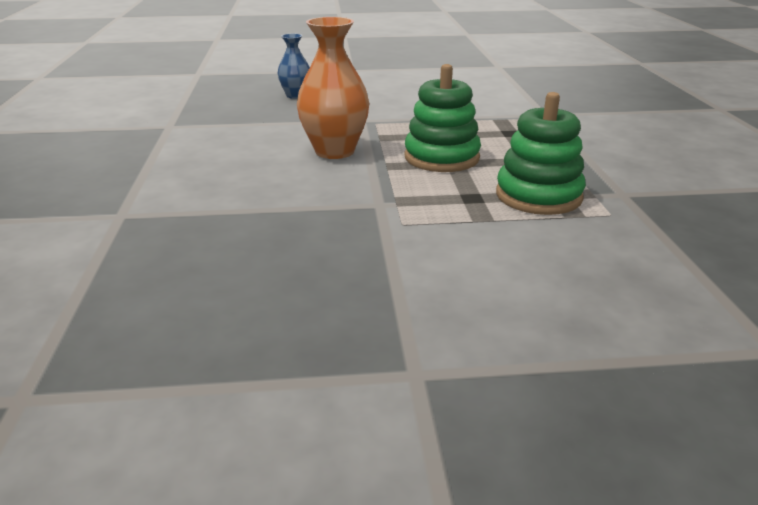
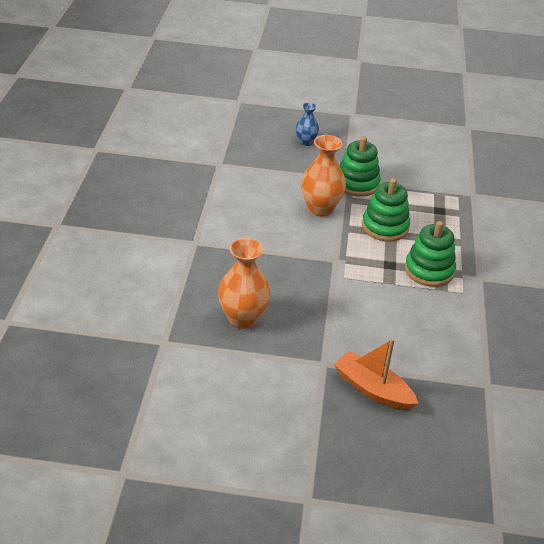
camera: 10 degrees right, 10 degrees up
(217, 318) = (243, 319): none -> orange vase
(380, 122) = (357, 184): none -> green stacking toy
(550, 409) = (373, 389): none -> orange boat

